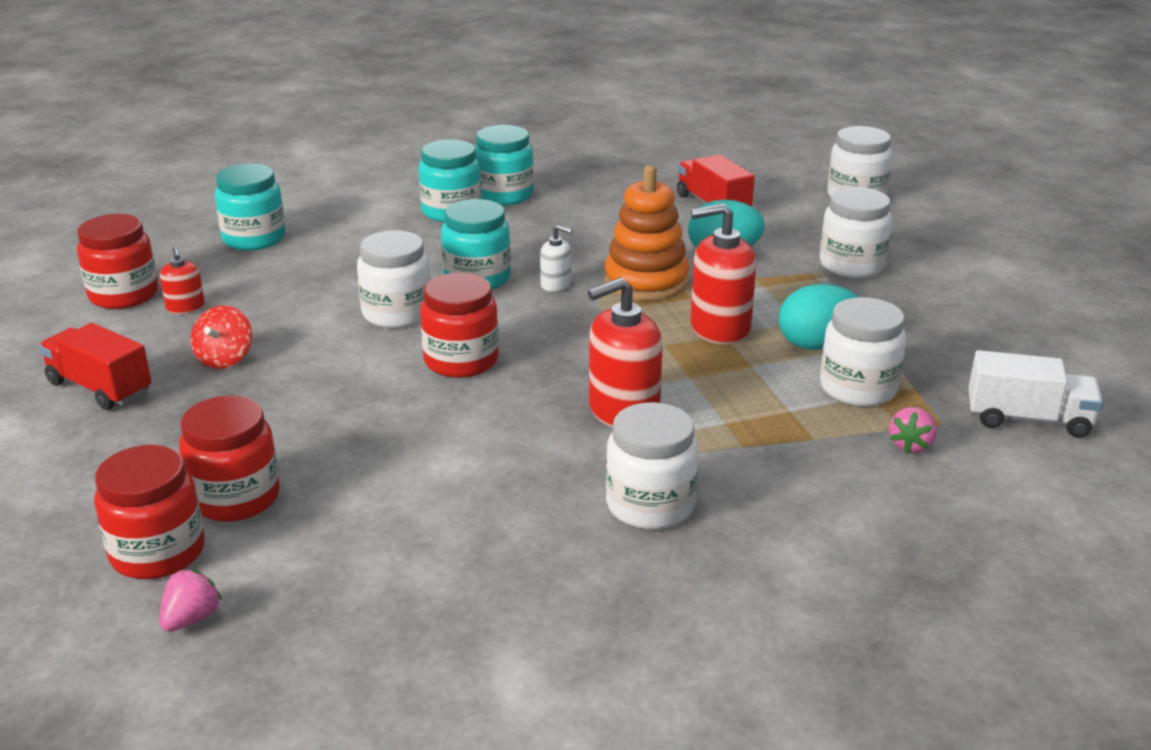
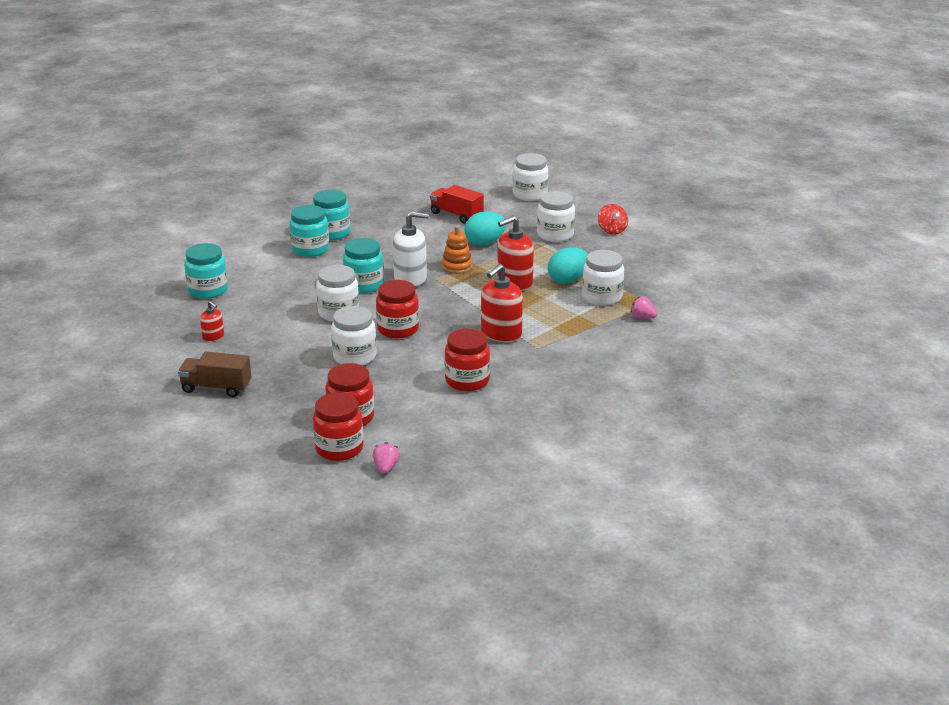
camera: 25 degrees left, 0 degrees up
(100, 388) = (216, 388): red truck -> brown truck
(124, 295) = (167, 338): red jar -> red jar (467, 380)
(225, 358) = (269, 357): red spinning top -> red spinning top (612, 230)
(556, 285) = (410, 279): white soap dispenser -> white soap dispenser, size x1.91
(646, 282) = (457, 267): orange stacking toy -> orange stacking toy, size x0.63
(650, 505) = (548, 371): white jar -> white jar (354, 357)
(910, 445) = (642, 317): pink strawberry -> pink strawberry turned 120 degrees clockwise
(1028, 419) = (685, 294): white truck -> none

